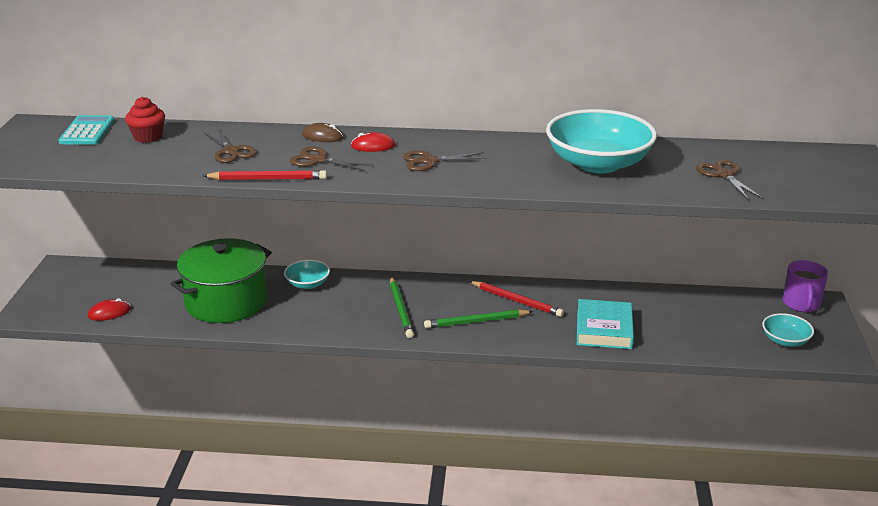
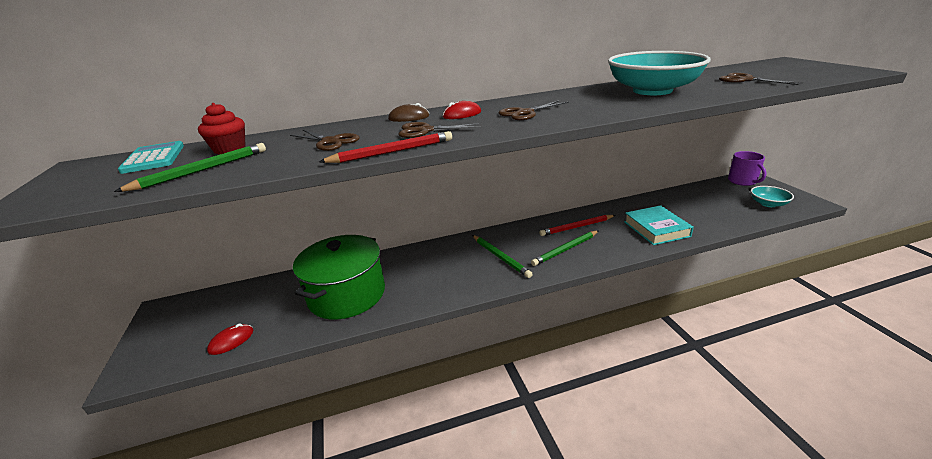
camera: 20 degrees left, 0 degrees up
(117, 158) = (202, 170): none -> green pencil
(307, 284) = (409, 259): turquoise bowl -> none
(516, 301) = (576, 227): red pencil -> red pencil turned 150 degrees clockwise

